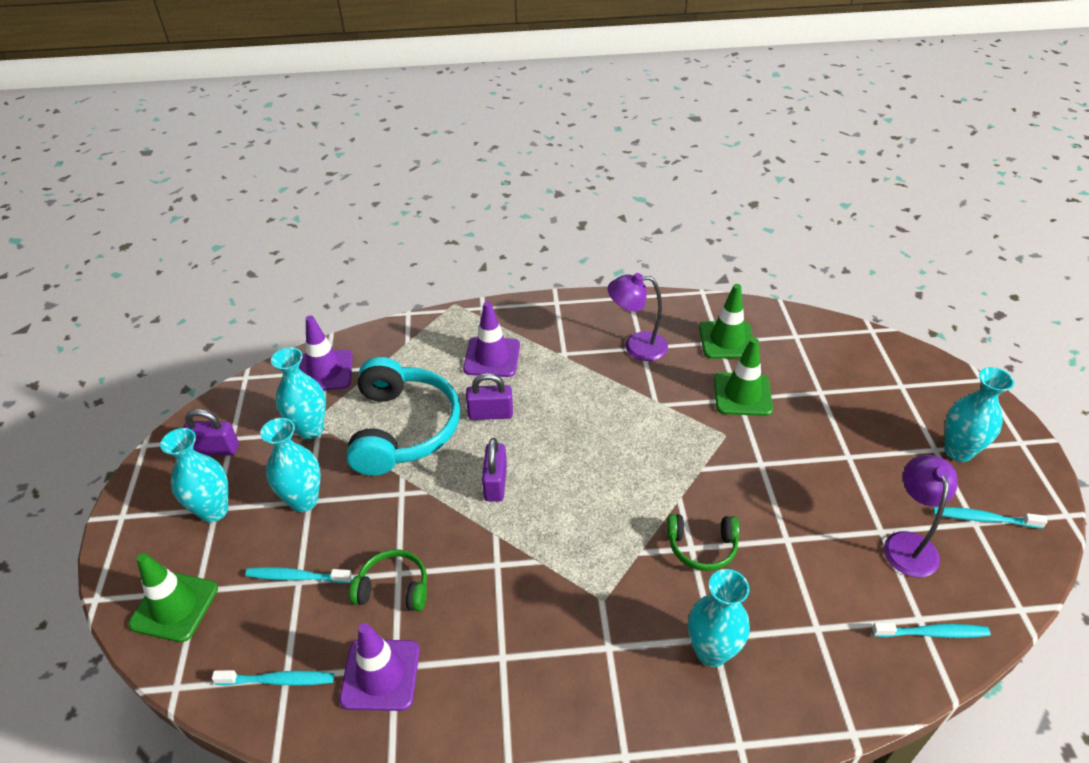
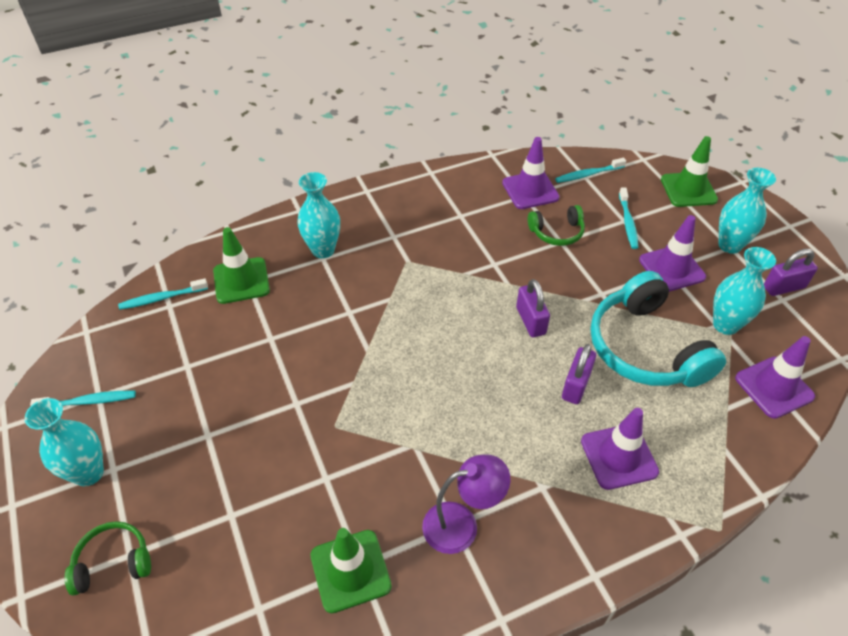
camera: 160 degrees right, 5 degrees up
(297, 577) = (628, 222): turquoise toothbrush -> turquoise toothbrush turned 105 degrees clockwise
(304, 500) = (671, 268): turquoise vase -> purple traffic cone
(490, 414) = (576, 385): purple padlock -> purple padlock turned 45 degrees counterclockwise
(702, 547) = (341, 314): green headphones -> green headphones (113, 562)
(742, 394) = (322, 485): green traffic cone -> green traffic cone (241, 280)
(908, 544) = (165, 360): purple lamp -> none

